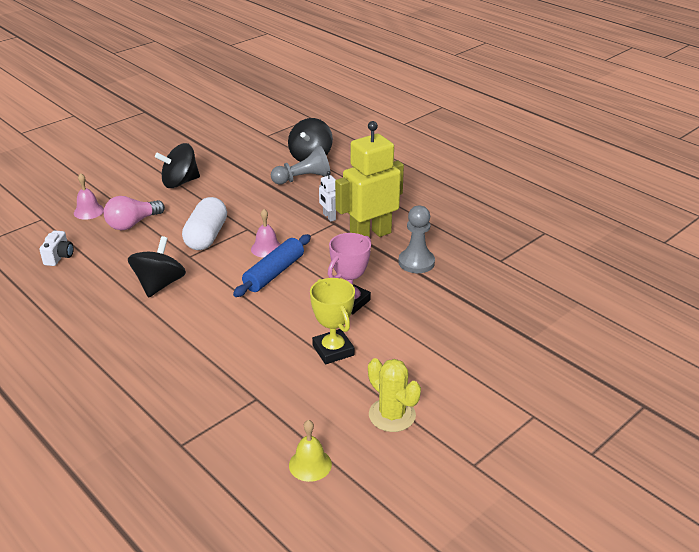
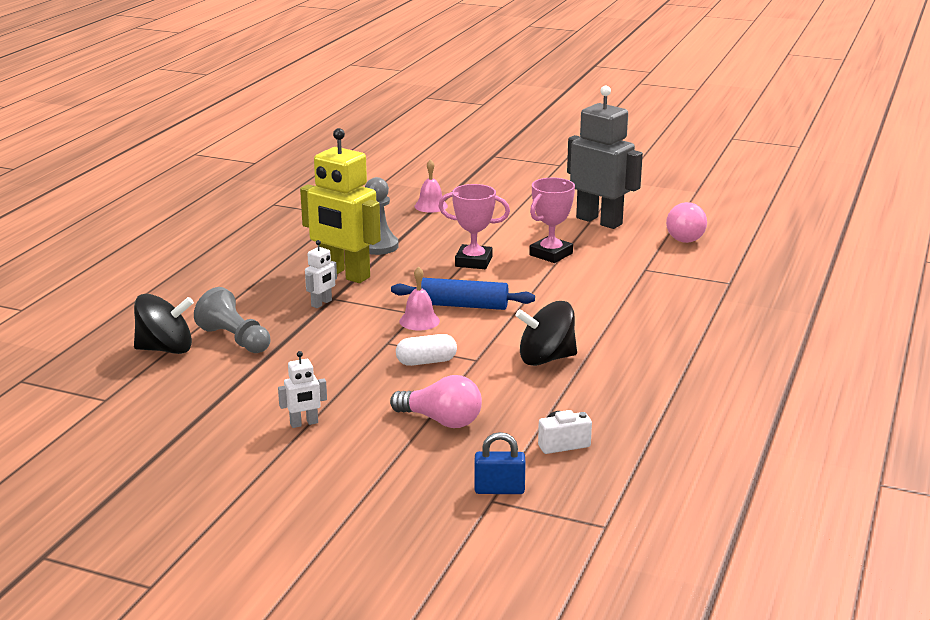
camera: 115 degrees left, 10 degrees down
(47, 223) = (499, 490): none -> blue padlock
(88, 211) = (439, 468): pink bell -> pink bell (431, 206)
(180, 182) = (304, 423): black spinning top -> white robot
(206, 236) = (426, 362): white capsule -> white capsule, size x0.63
(310, 464) = (683, 236): yellow bell -> pink light bulb
(333, 350) = (551, 254): yellow trophy -> pink trophy
(392, 415) = (599, 221): yellow cactus -> grey robot

